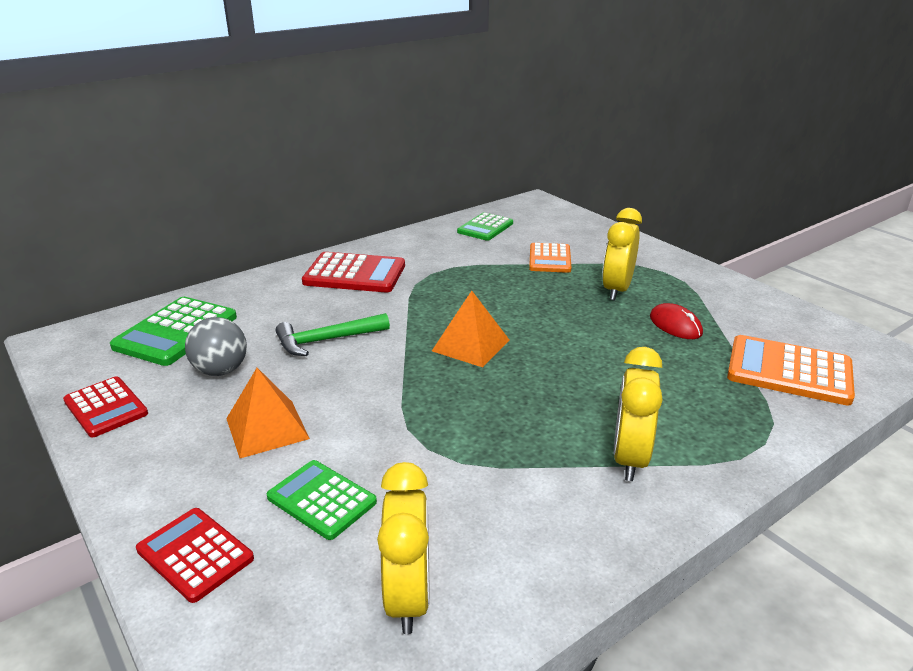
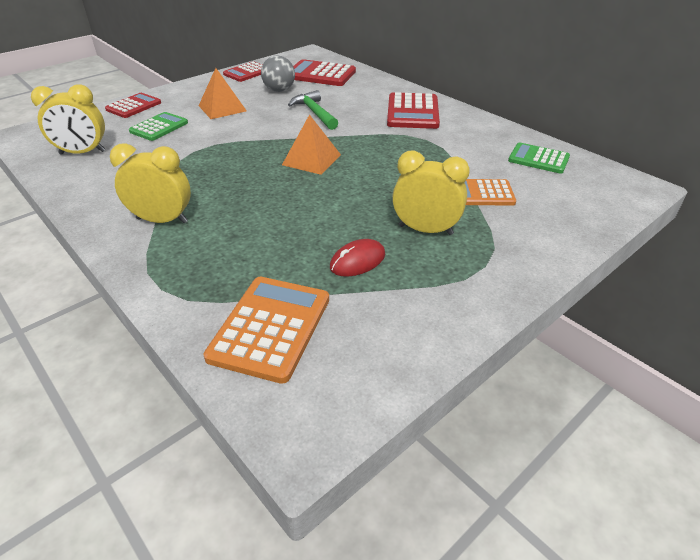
camera: 85 degrees right, 10 degrees up
(176, 332) = (320, 74): green calculator -> red calculator

